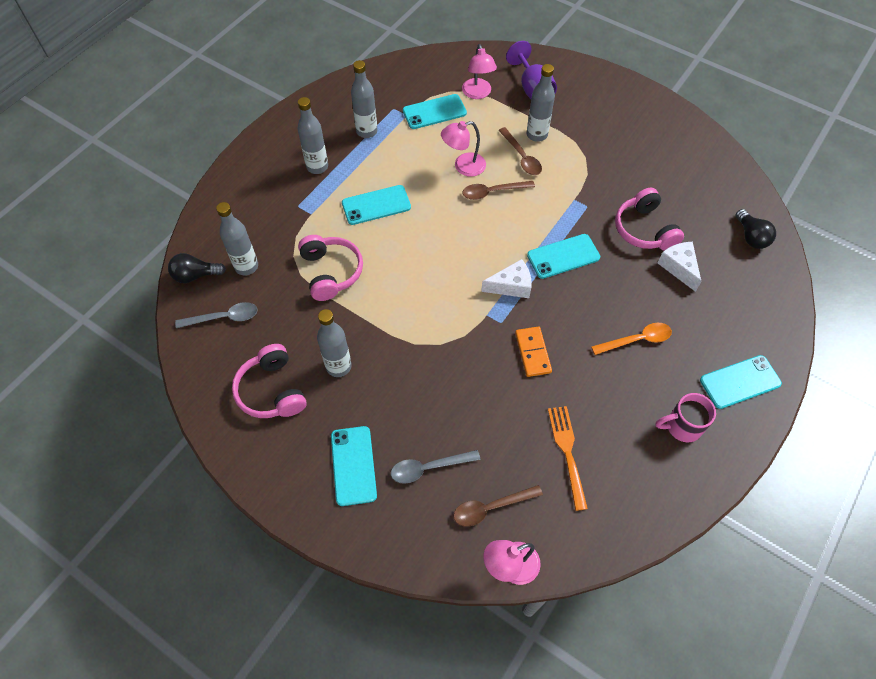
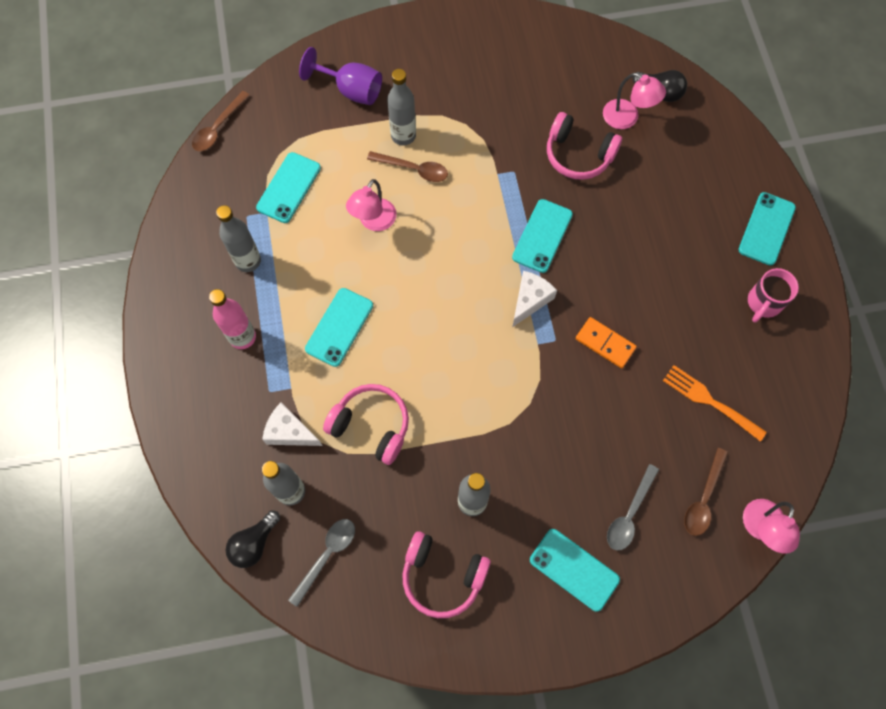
camera: 45 degrees left, 10 degrees up
(317, 167) = (242, 337): grey bottle -> pink bottle
(478, 93) = (307, 135): pink lamp -> pink lamp (627, 118)
(492, 192) = (425, 225): brown spoon -> brown spoon (218, 128)
(636, 340) = (667, 260): orange spoon -> none
(679, 268) = (636, 167): white cheese -> white cheese (289, 432)

